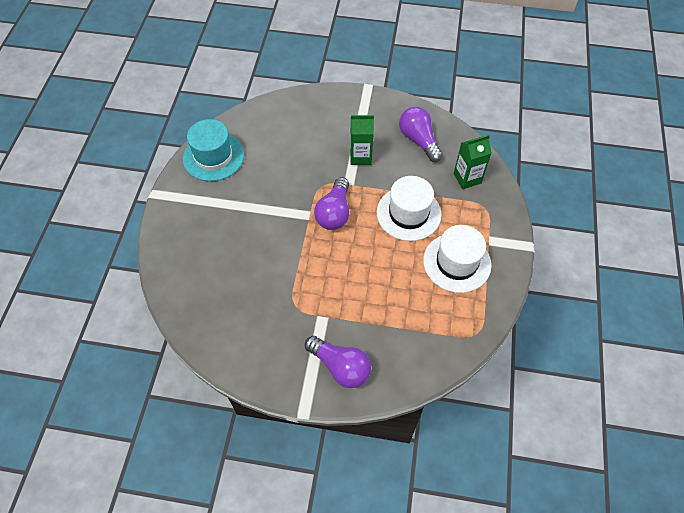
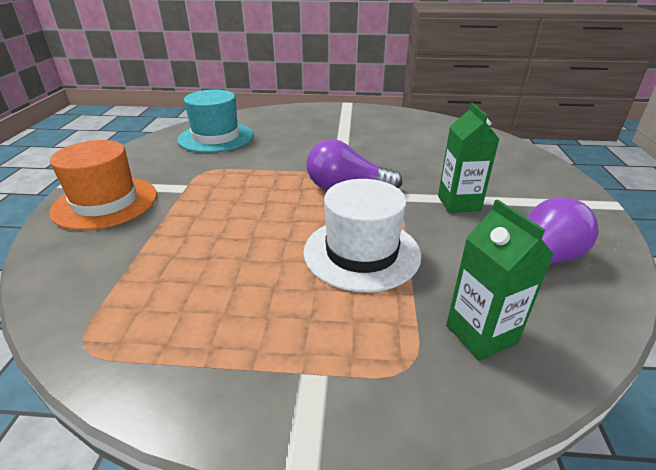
camera: 85 degrees right, 25 degrees down
(213, 156) = (403, 120): turquoise hat -> turquoise hat (216, 137)
(340, 367) = (105, 203): purple light bulb -> orange hat
(457, 262) = (255, 316): white hat -> none

